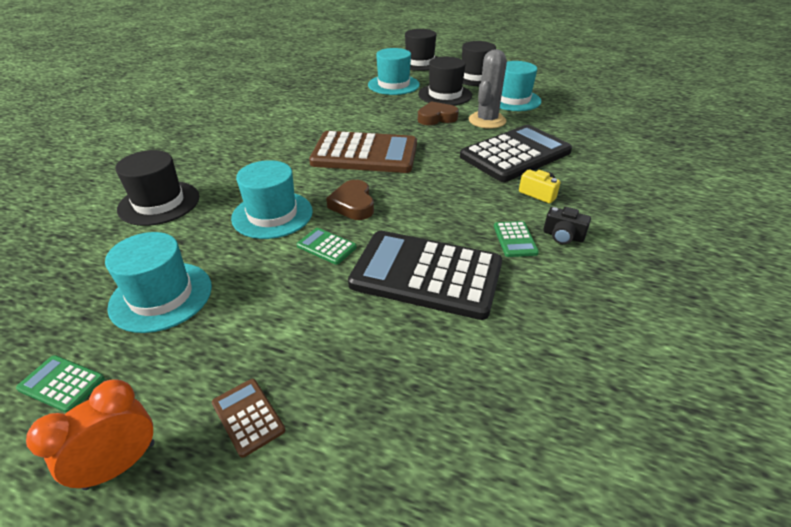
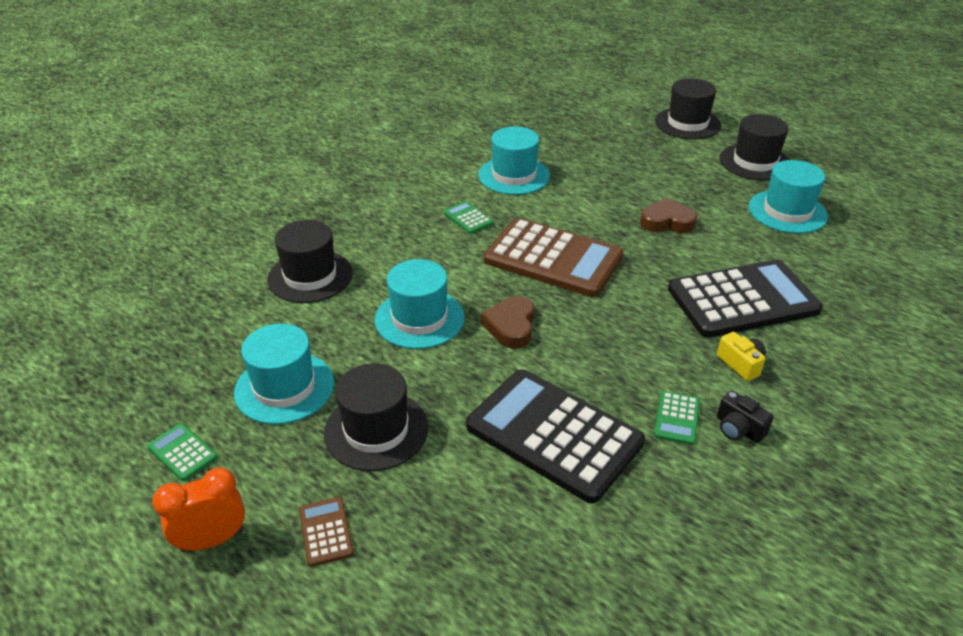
camera: 20 degrees right, 0 degrees up
(326, 246) = (461, 373): green calculator -> green calculator (468, 218)
(393, 85) = (635, 157): turquoise hat -> turquoise hat (514, 175)
(445, 95) = (696, 186): black hat -> black hat (376, 430)
(487, 120) = (732, 239): grey cactus -> none

